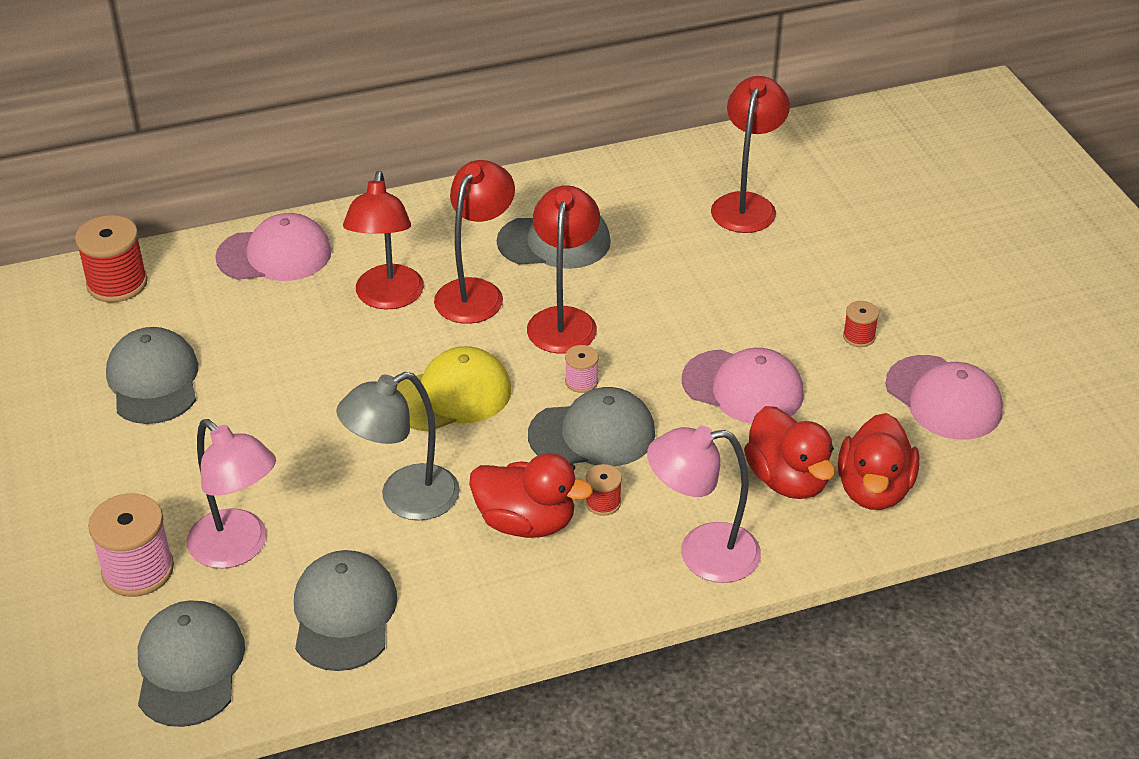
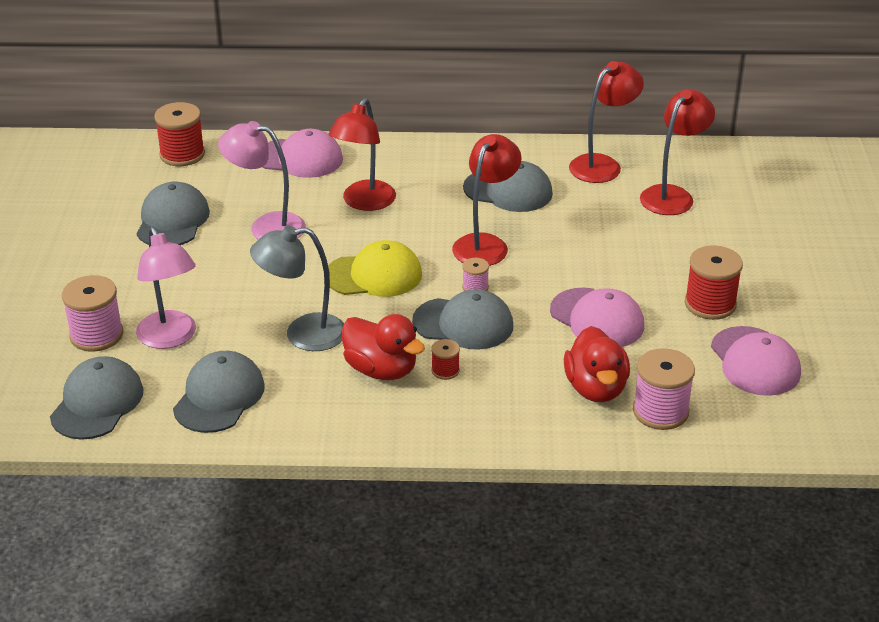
camera: 20 degrees right, 5 degrees down
(476, 292) = (430, 212): red lamp -> red lamp (602, 164)
(702, 554) = (500, 422): pink lamp -> pink lamp (266, 226)
(858, 336) = (710, 304): red spool -> red spool, size x1.93
(874, 490) = (660, 411): red duck -> pink spool

